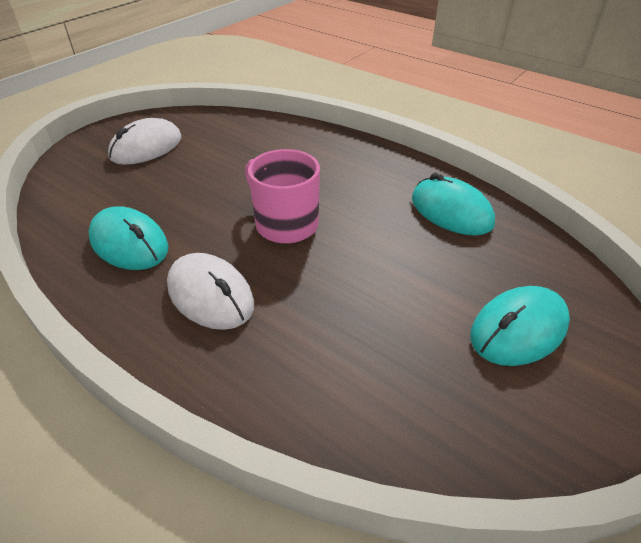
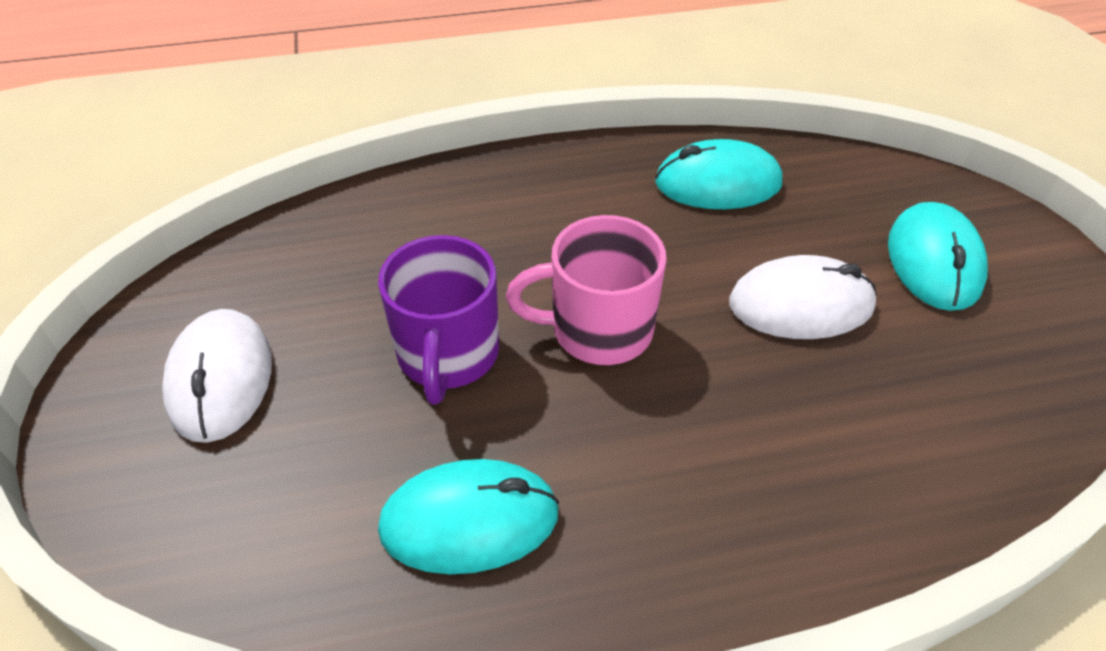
camera: 50 degrees left, 5 degrees up
(210, 295) = (673, 481): white mouse -> white mouse (801, 305)
(218, 190) = (447, 355): none -> purple mug

